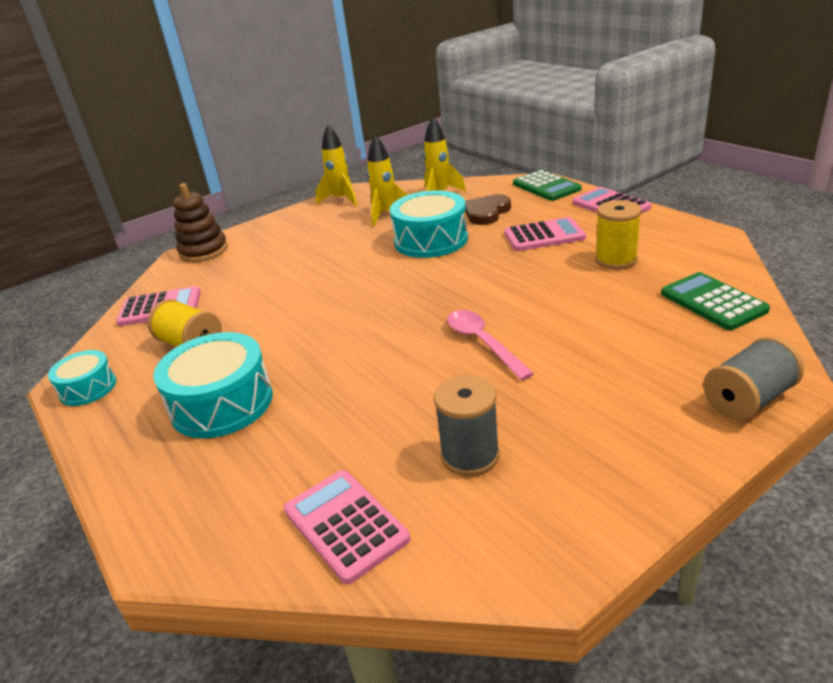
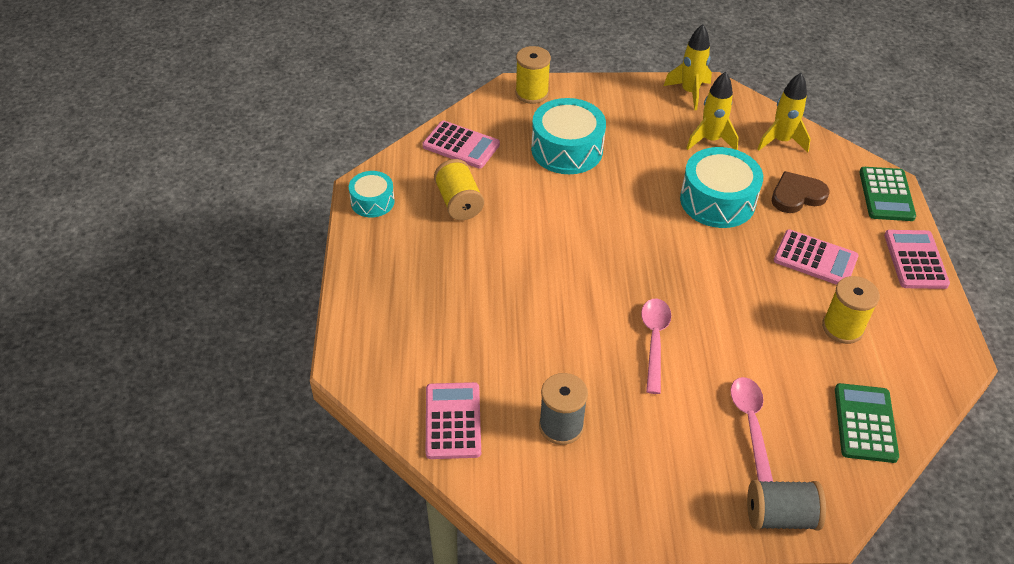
camera: 30 degrees right, 15 degrees up
(204, 251) = (531, 93): brown stacking toy -> yellow spool
(222, 403) = (445, 275): turquoise drum -> turquoise drum (567, 149)
(634, 352) = (751, 424): none -> pink spoon

